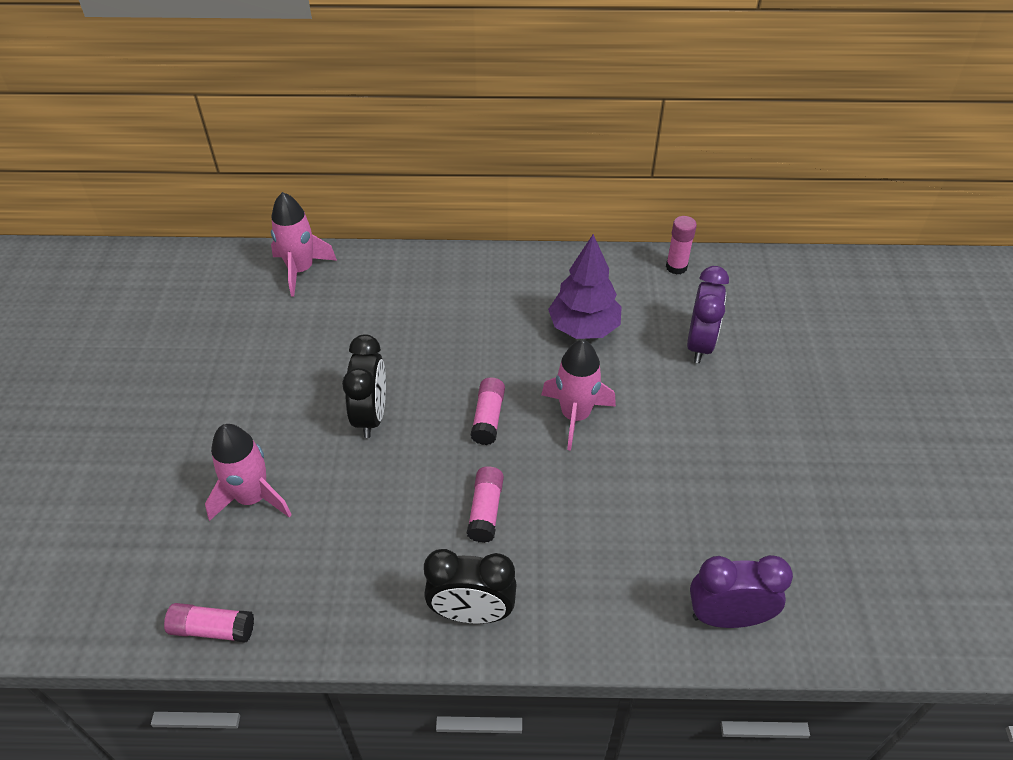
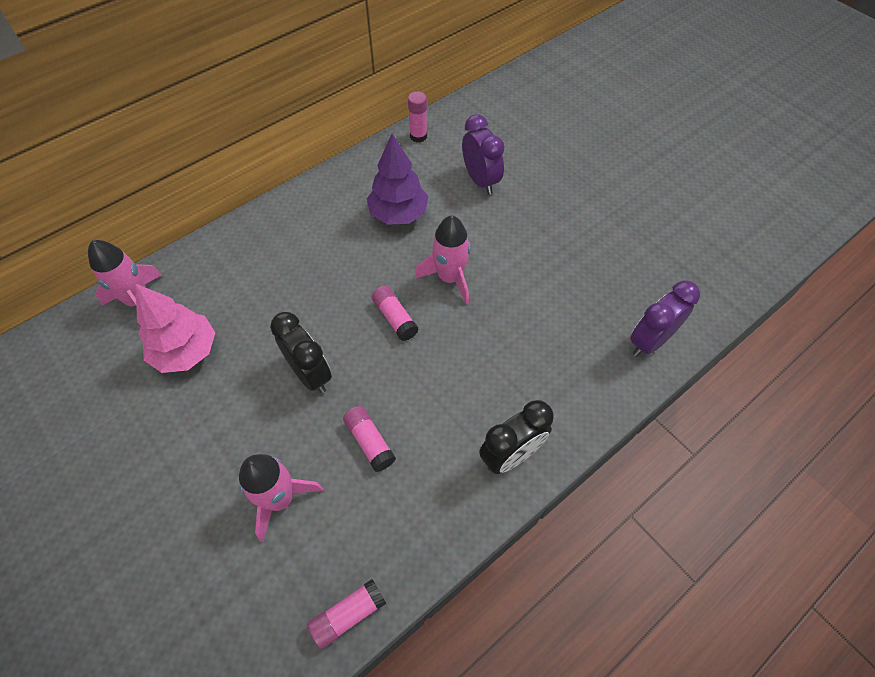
camera: 40 degrees left, 10 degrees up
(296, 333) = (186, 352): none -> pink tree
(485, 510) = (454, 382): pink glue stick -> pink glue stick (369, 442)

